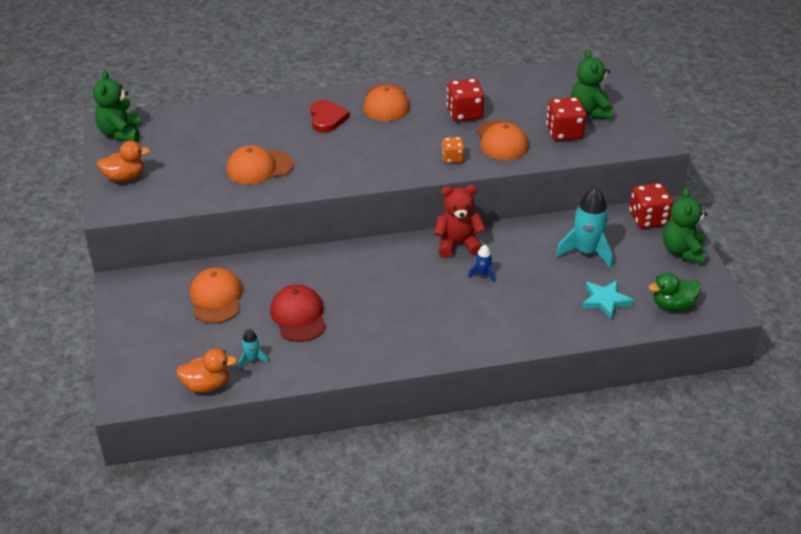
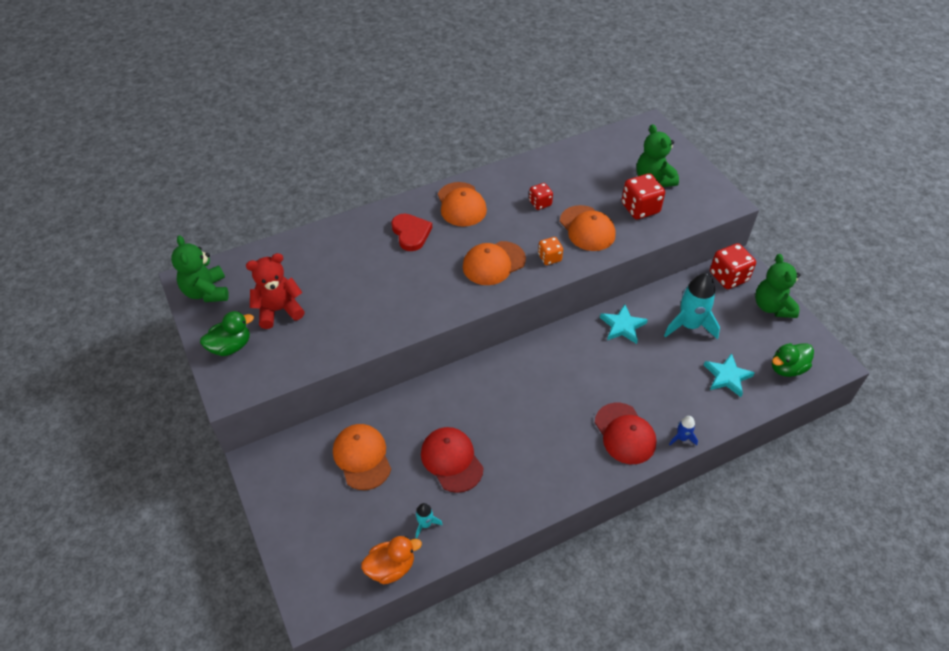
camera: 15 degrees left, 10 degrees up
(125, 177) = (230, 346): orange duck -> green duck
(259, 167) = (366, 306): orange cap -> orange cap (493, 263)
(458, 244) = (571, 341): red teddy bear -> red teddy bear (279, 310)
(464, 113) = (540, 203): red dice -> red dice, size x0.59
(477, 327) = (625, 433): none -> red cap
(482, 274) = (607, 371): blue rocket -> blue rocket (682, 438)
(516, 241) = (622, 326): none -> turquoise star

